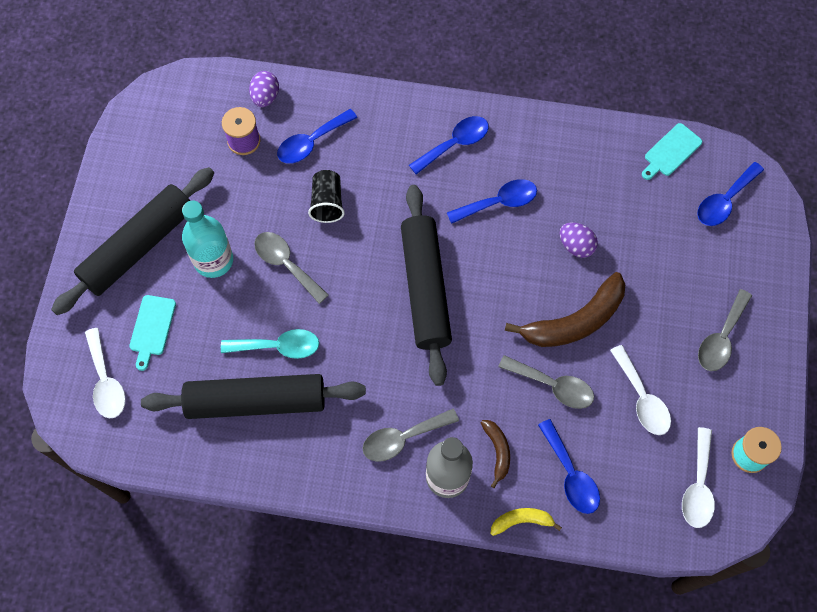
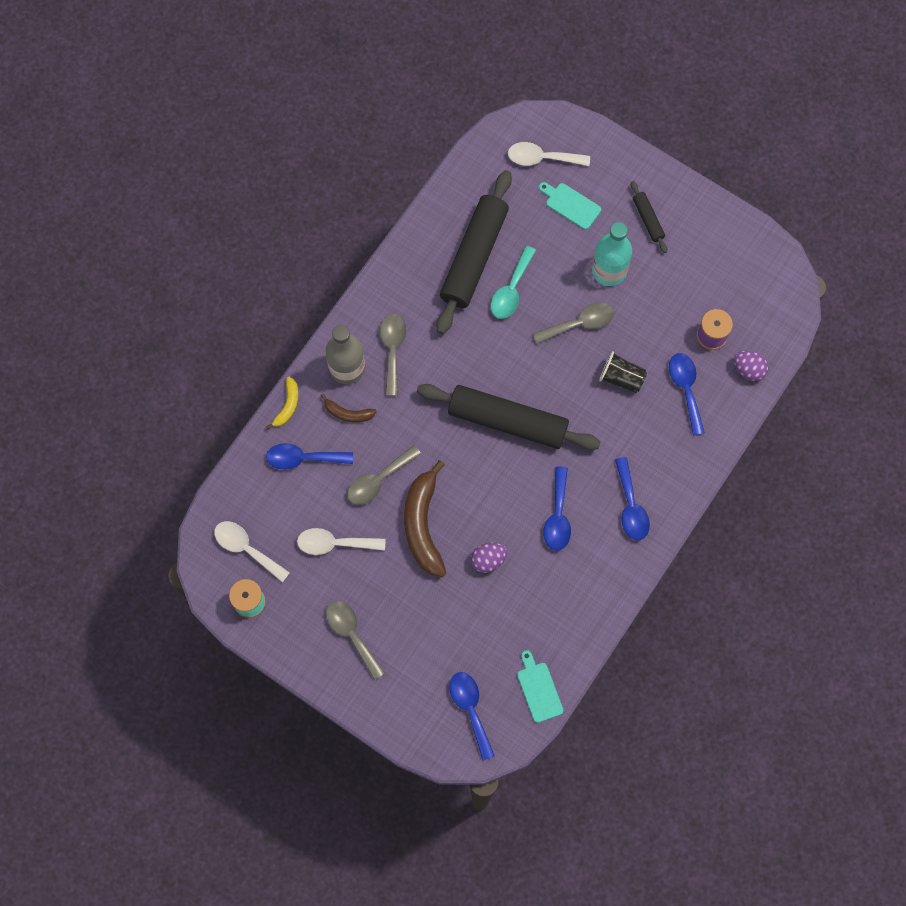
camera: 115 degrees right, 5 degrees up
(138, 246) = (648, 219): black rolling pin -> black rolling pin, size x0.45

